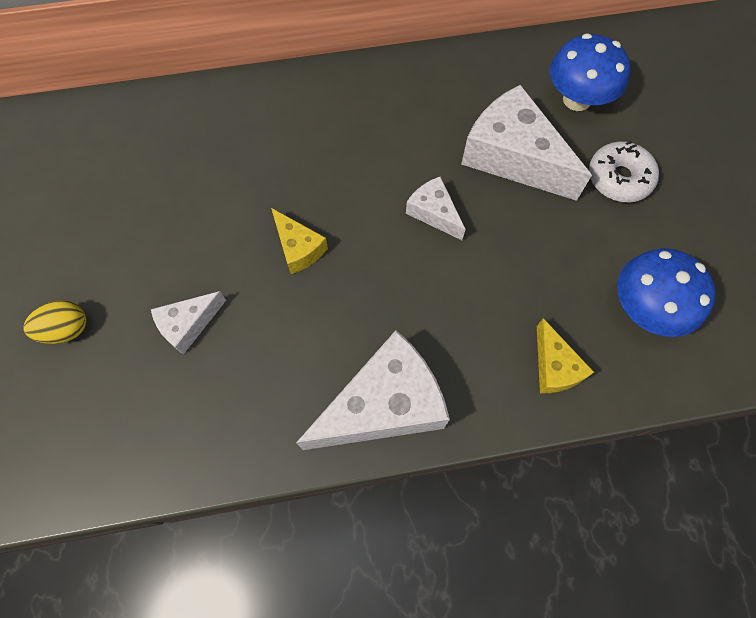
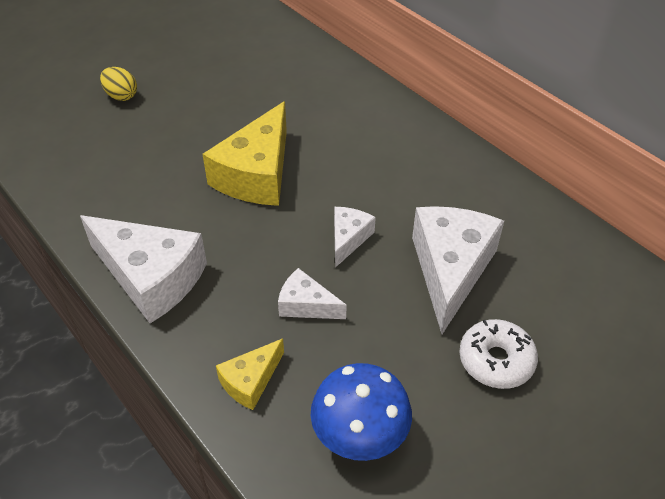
camera: 60 degrees right, 20 degrees down
(188, 325) = (157, 146): white cheese -> white cheese (306, 305)
(298, 248) = (256, 174): yellow cheese -> yellow cheese, size x1.95
(576, 99) = (560, 293): blue mushroom -> none

